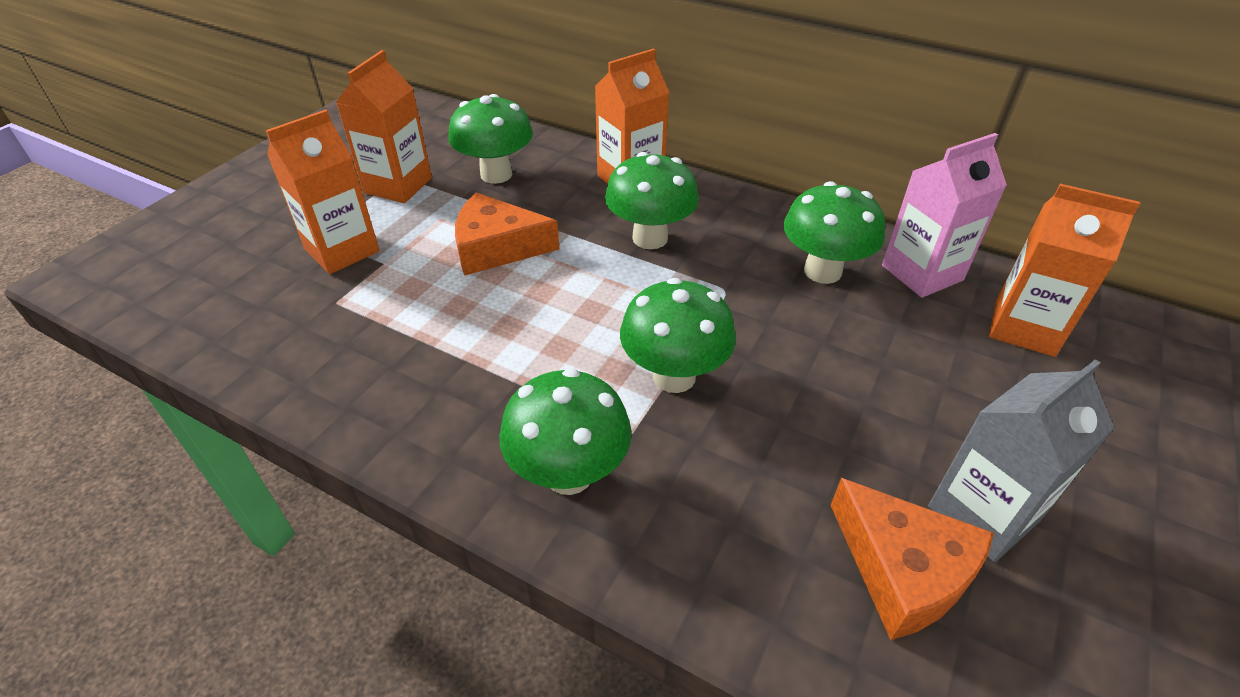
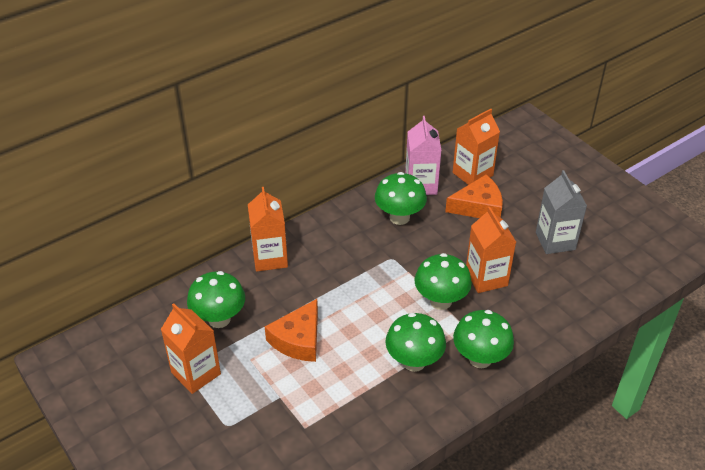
camera: 65 degrees left, 0 degrees up
(342, 250) = (252, 416): orange carton -> orange carton (486, 278)
(650, 238) = (332, 270): green mushroom -> green mushroom (414, 362)
(903, 570) = (568, 275): orange cheese -> orange cheese (478, 206)

